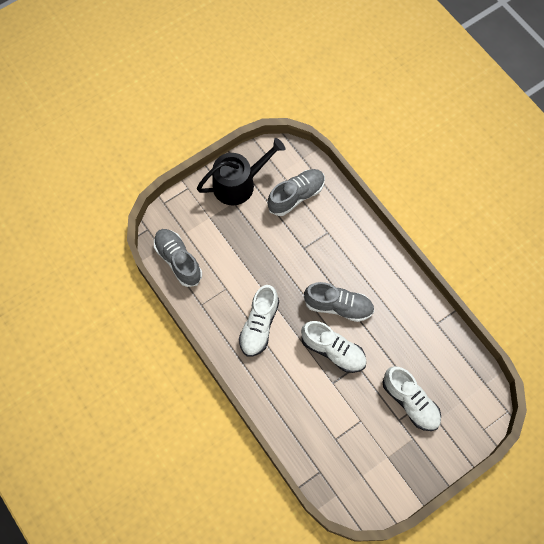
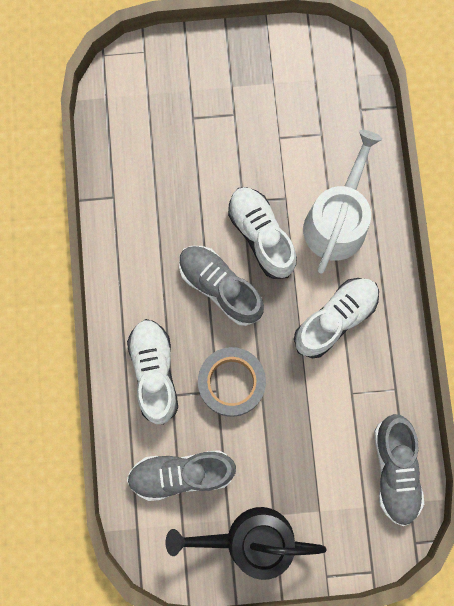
camera: 150 degrees left, 10 degrees up
(292, 386) = (337, 221): none -> white watering can
(298, 257) = (231, 383): none -> grey tape
(410, 402) = (207, 126): white shoe -> white shoe (154, 372)

